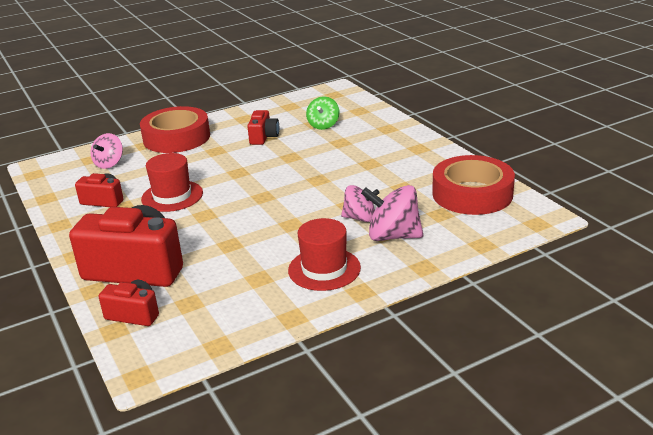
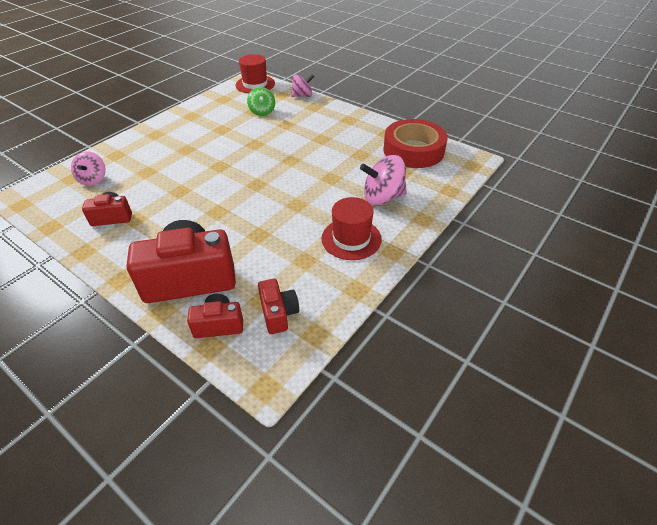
camera: 25 degrees left, 15 degrees up
(172, 196) = (175, 200): red hat -> red hat (255, 84)
(176, 138) = (142, 143): red tape -> none
(263, 137) = (220, 130): red camera -> red camera (278, 313)
(360, 218) = (347, 187): pink spinning top -> pink spinning top (302, 96)

